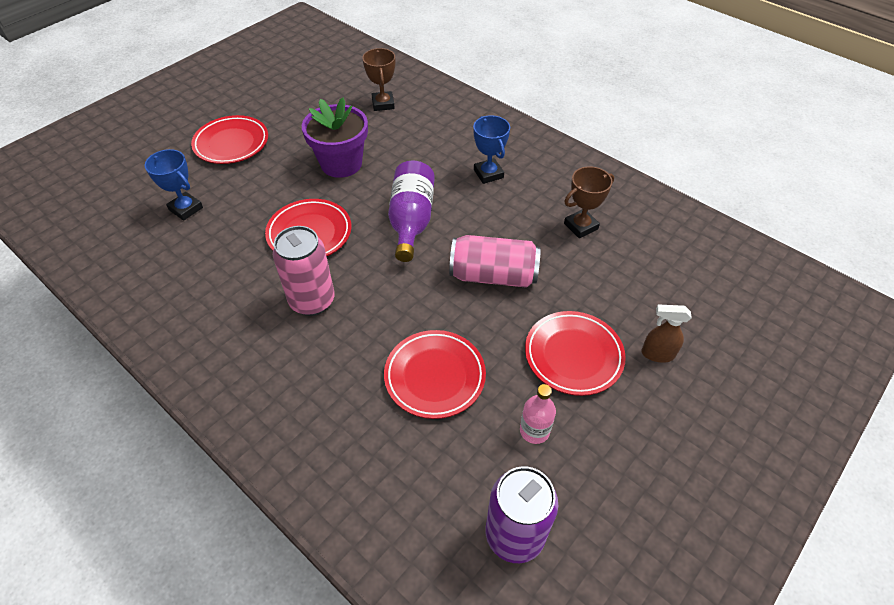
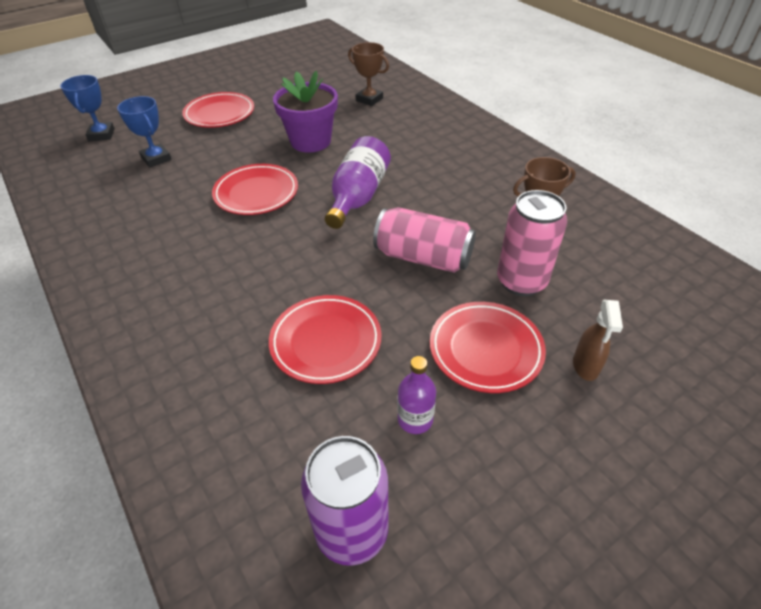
camera: 15 degrees right, 5 degrees down
(312, 301) = (233, 251): pink can -> pink can (521, 281)
(383, 104) = (369, 99): brown trophy -> brown trophy turned 60 degrees counterclockwise
(488, 174) = (450, 167): blue trophy -> blue trophy (101, 135)
(534, 430) = (415, 419): pink bottle -> purple bottle
(657, 354) = (585, 366): brown spray bottle -> brown spray bottle turned 105 degrees counterclockwise

